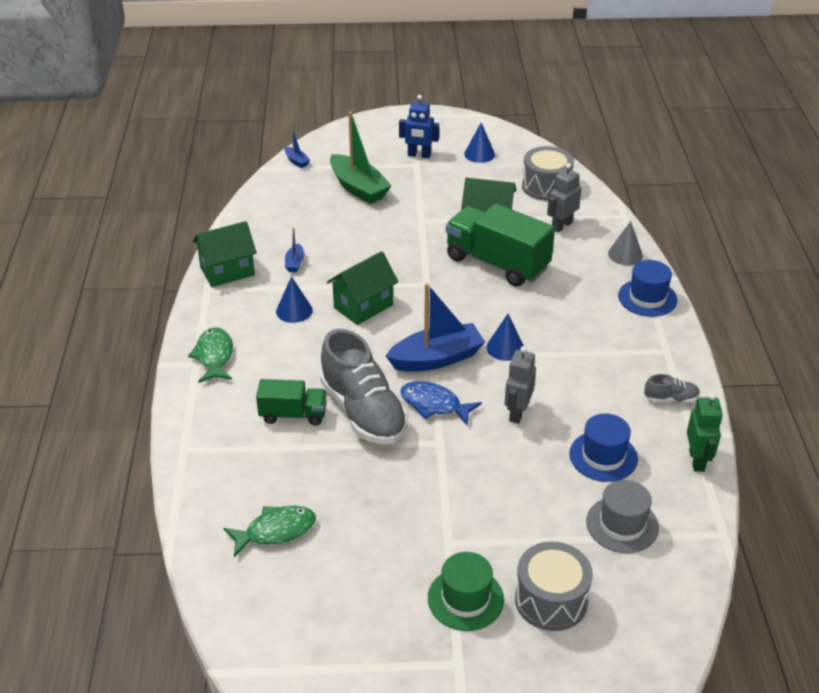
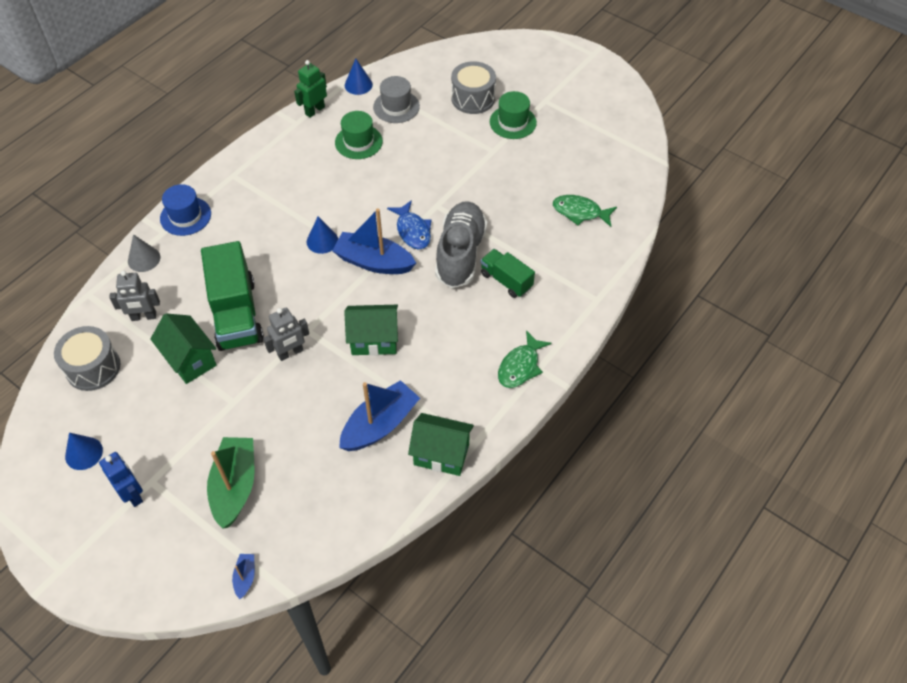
camera: 140 degrees left, 15 degrees up
(294, 310) = (427, 371): blue cone -> blue cone (358, 85)
(295, 263) = (380, 424): blue boat -> blue boat, size x2.22
(517, 413) = (371, 194): grey robot -> grey robot (290, 353)
(603, 456) = (358, 142): blue hat -> green hat
(670, 399) = (277, 147): grey shoe -> none

